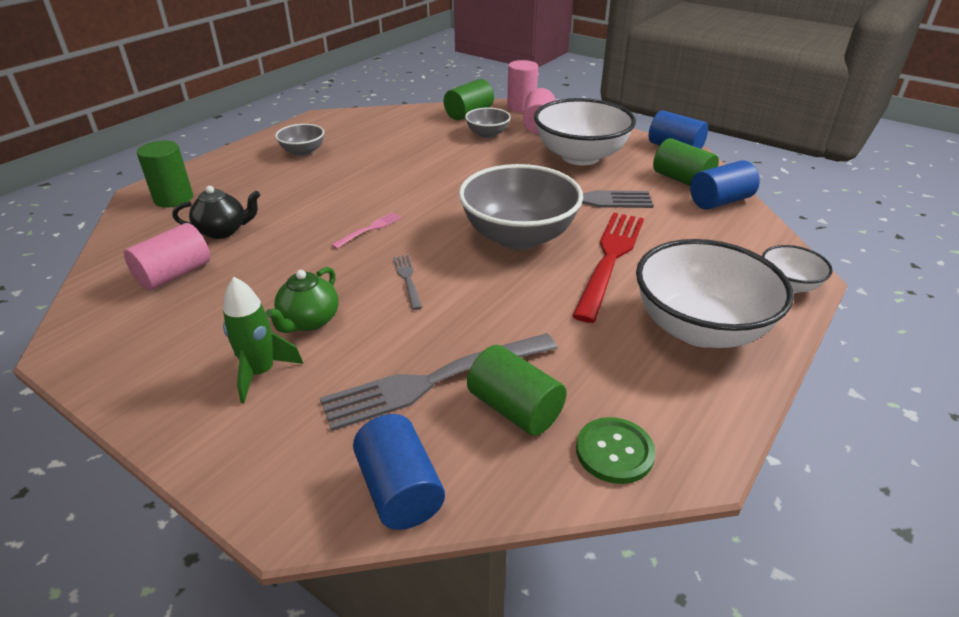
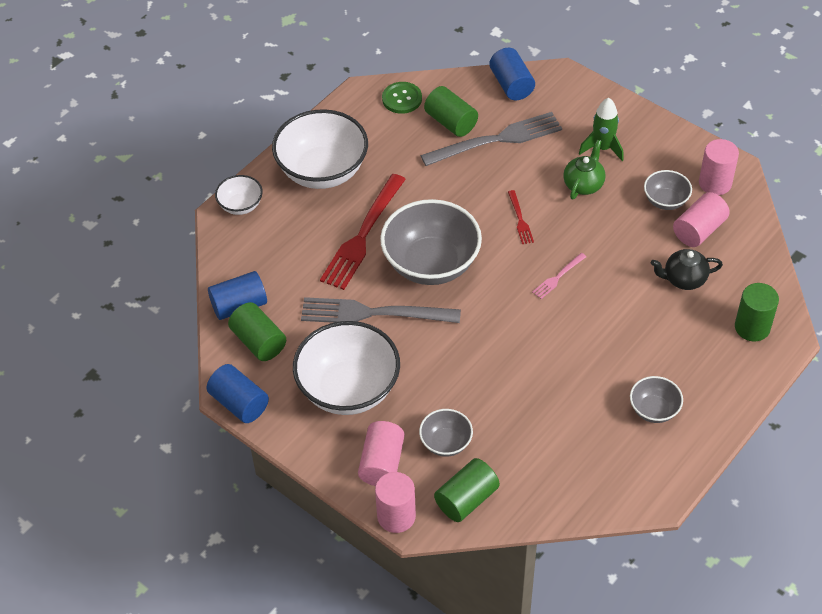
camera: 175 degrees left, 15 degrees up
(112, 327) = (715, 183): none -> pink cylinder
(199, 304) = (665, 201): none -> grey bowl
(407, 279) = (520, 220): grey fork -> red fork

